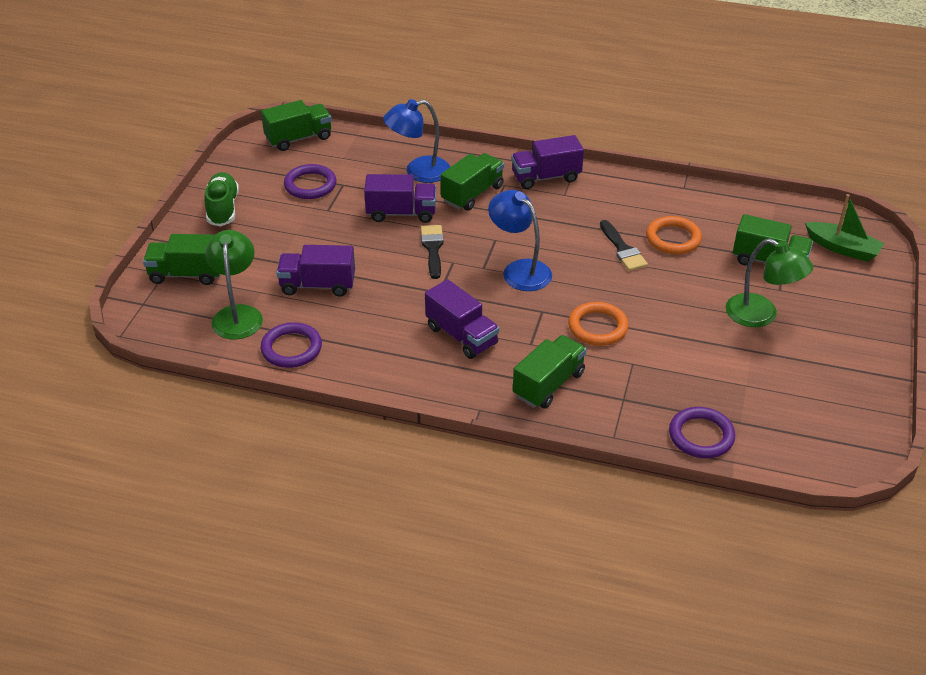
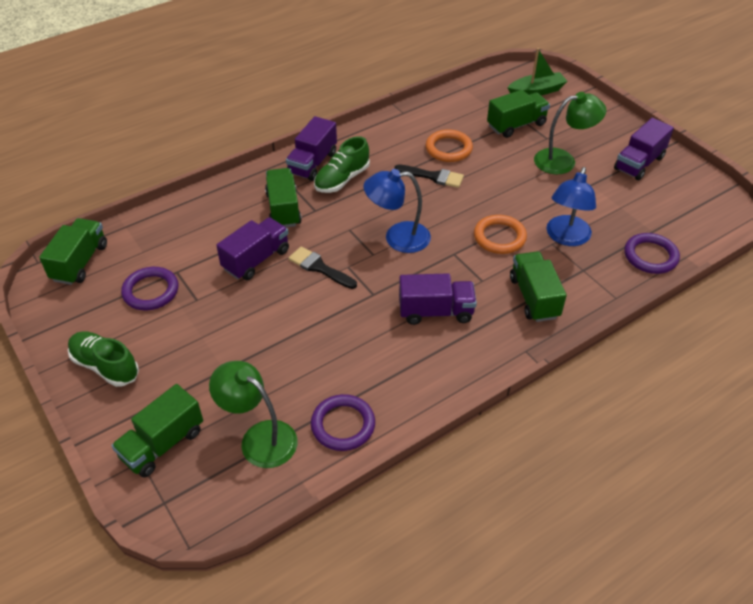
camera: 50 degrees left, 5 degrees up
(318, 285) = (283, 361): purple truck -> purple truck (639, 163)
(418, 172) = (219, 221): blue lamp -> blue lamp (566, 237)
(548, 203) = (342, 179): none -> green shoe

